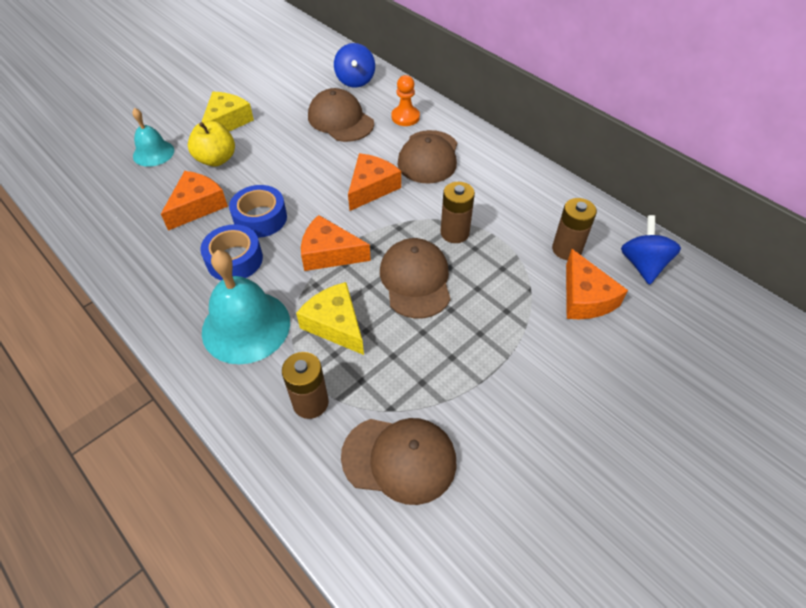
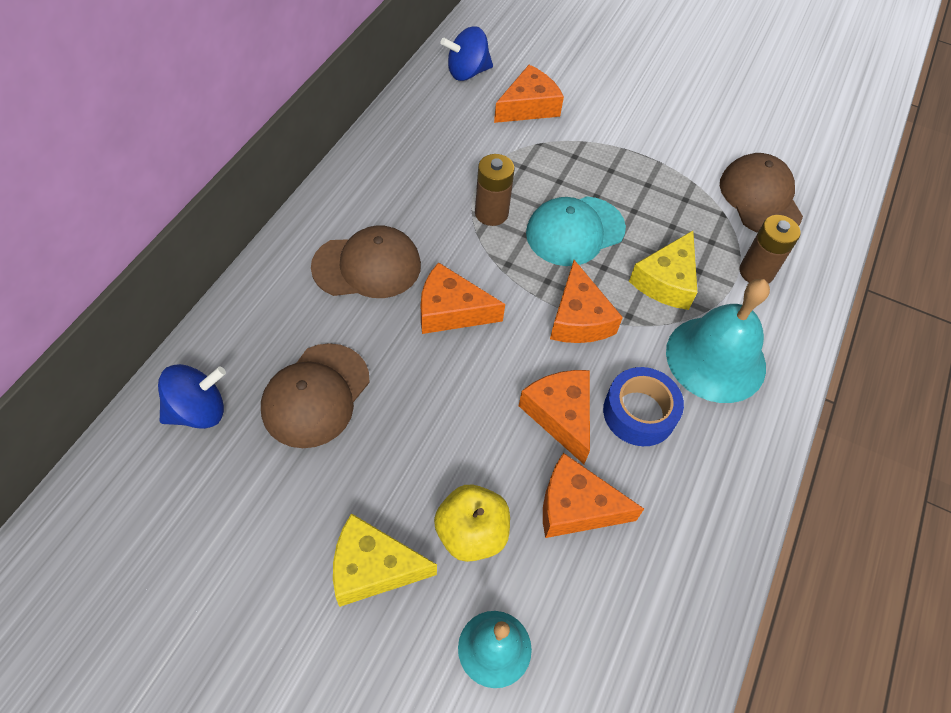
camera: 115 degrees left, 5 degrees up
(260, 218) = (560, 415): blue tape -> orange cheese
(405, 117) = (284, 314): orange pawn -> none
(415, 280) = (575, 231): brown cap -> turquoise cap
(567, 249) = (472, 124): brown battery -> none

